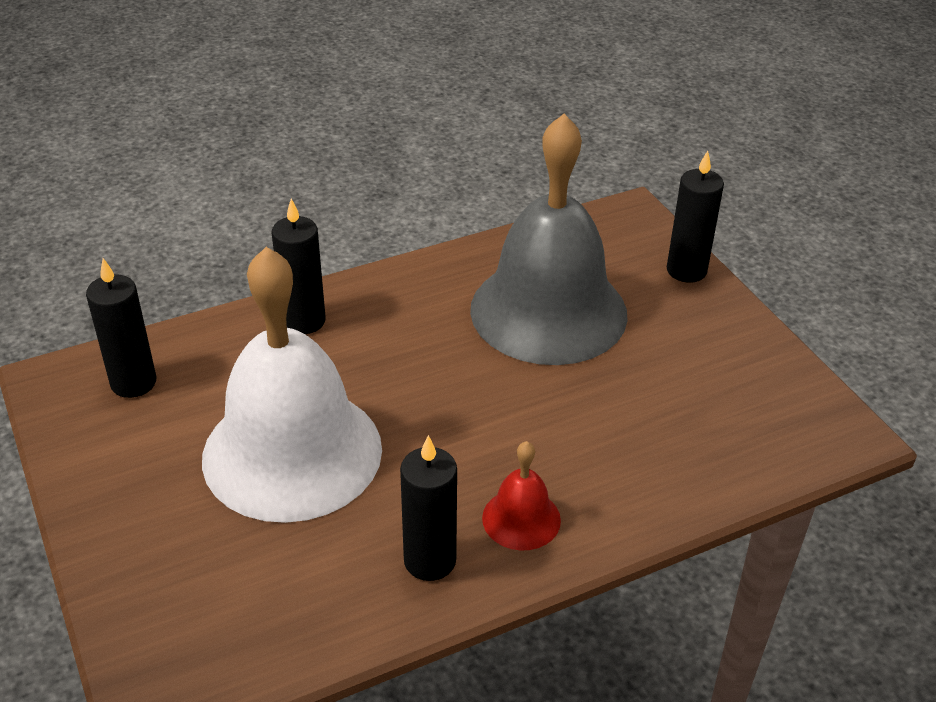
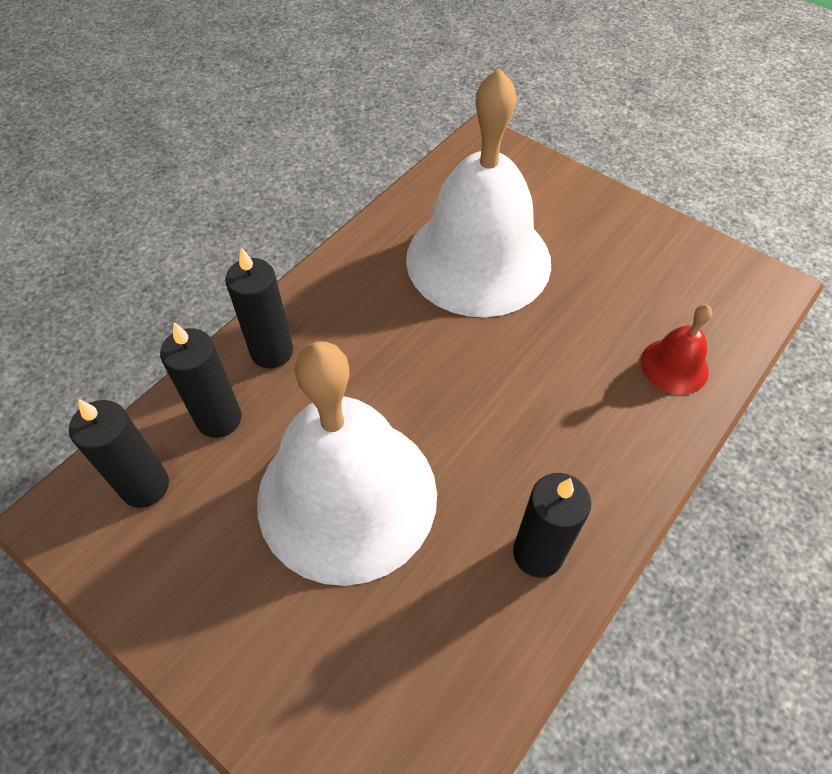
camera: 25 degrees left, 15 degrees up
(521, 519) = (585, 474): red bell -> red bell (674, 366)
(548, 311) = (478, 259): grey bell -> white bell
(686, 270) = (561, 181): black candle -> black candle (219, 419)

